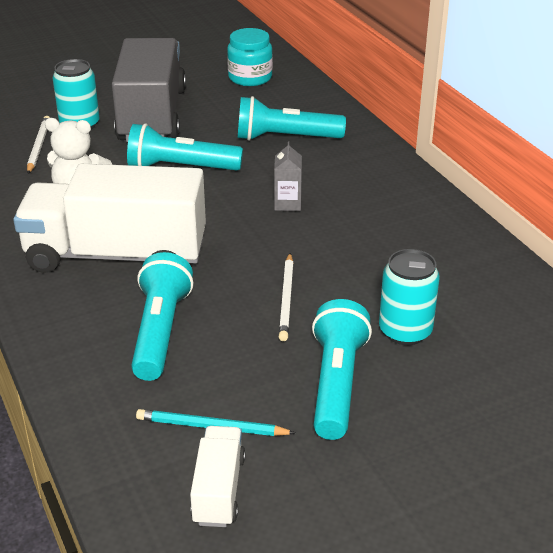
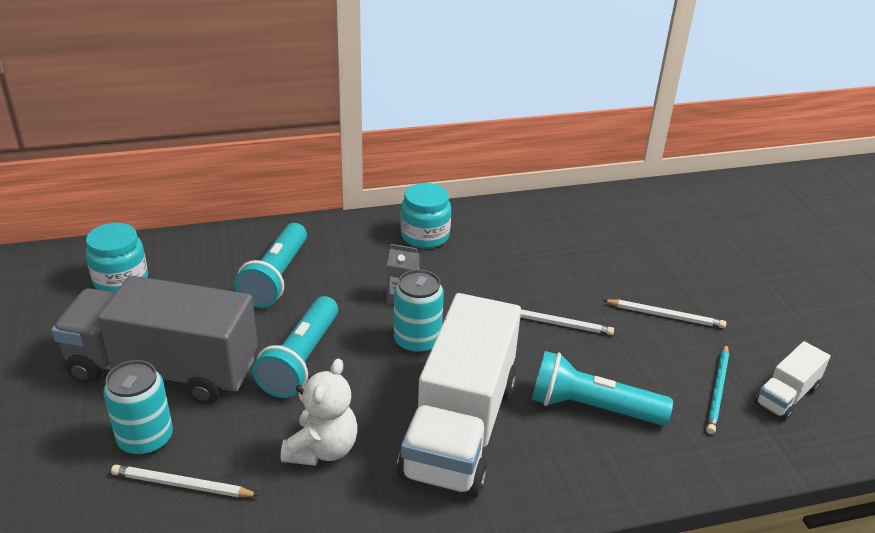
camera: 80 degrees left, 0 degrees up
(218, 490) = (786, 395): white truck -> white truck turned 60 degrees counterclockwise
(336, 384) = (665, 316): turquoise flashlight -> white pencil
(398, 203) = (425, 236): none -> turquoise jar
(405, 331) = (604, 270): turquoise can -> turquoise can (417, 341)

